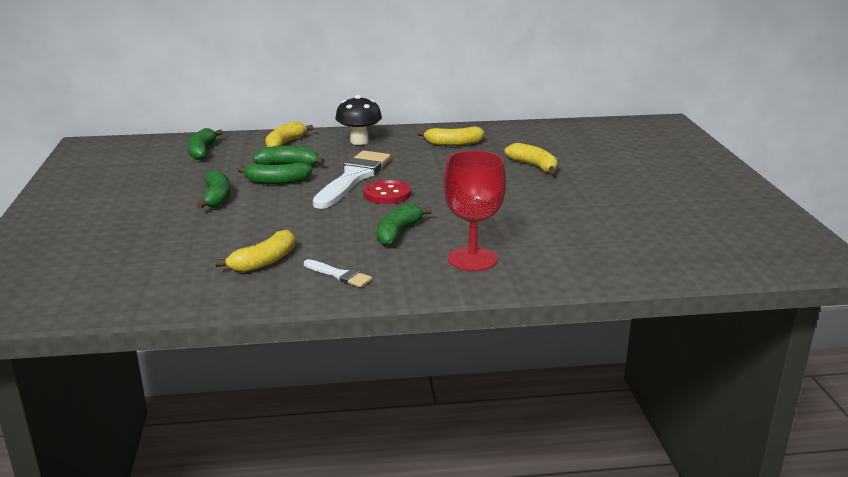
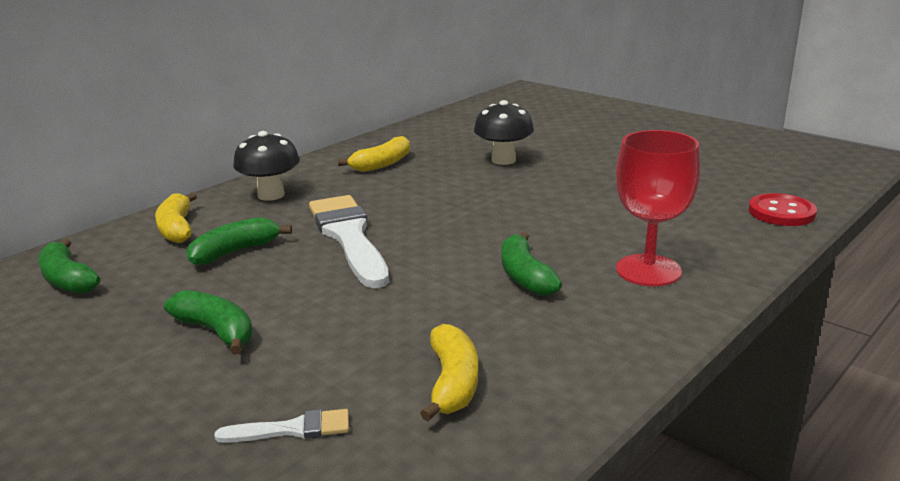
camera: 40 degrees left, 0 degrees up
(277, 181) = (260, 277): green banana -> none
(339, 275) = (569, 353): white brush -> white brush (292, 429)
(387, 194) = (424, 240): red button -> red button (781, 212)
(533, 166) = (503, 160): yellow banana -> black mushroom

